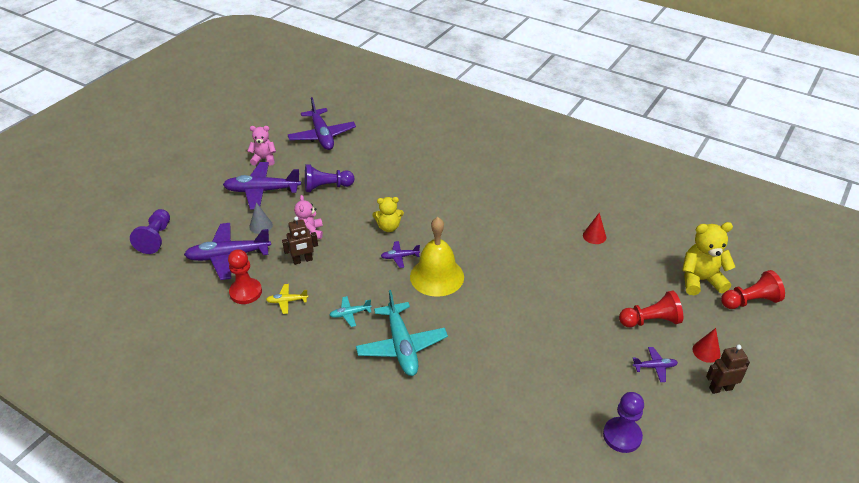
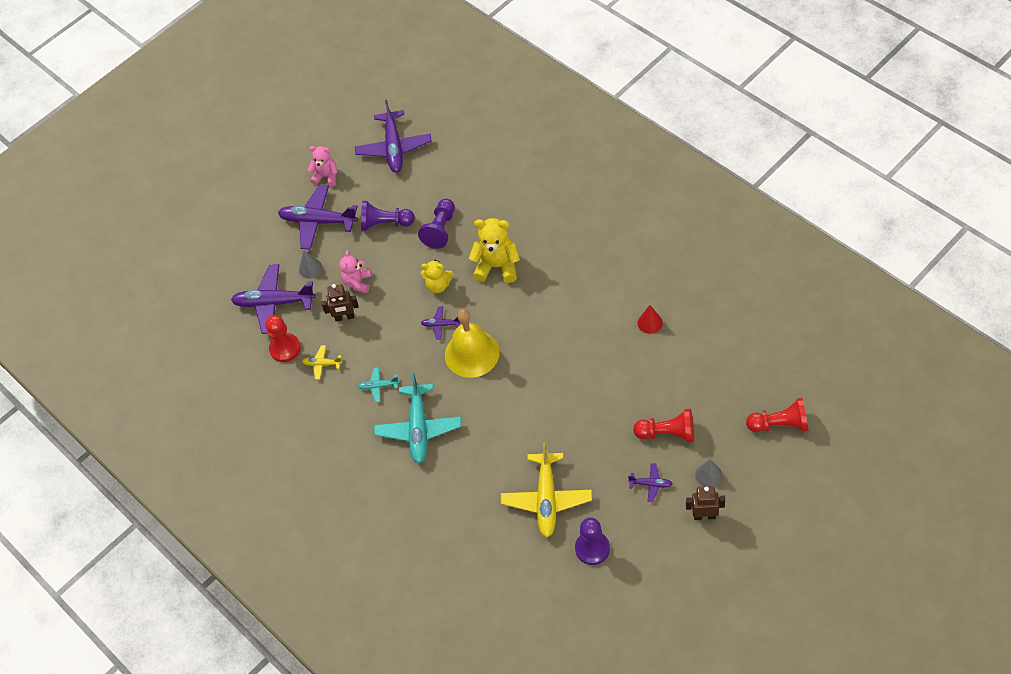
camera: 20 degrees right, 15 degrees up
(155, 238) = (207, 272): purple pawn -> purple pawn (440, 229)
(556, 394) = (546, 499): none -> yellow plane
(700, 280) = (739, 392): yellow teddy bear -> yellow teddy bear (497, 266)
(706, 351) = (708, 475): red cone -> grey cone

